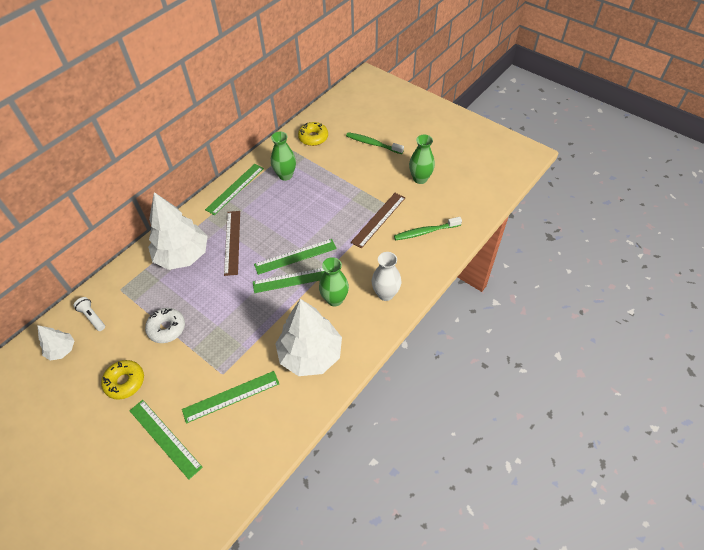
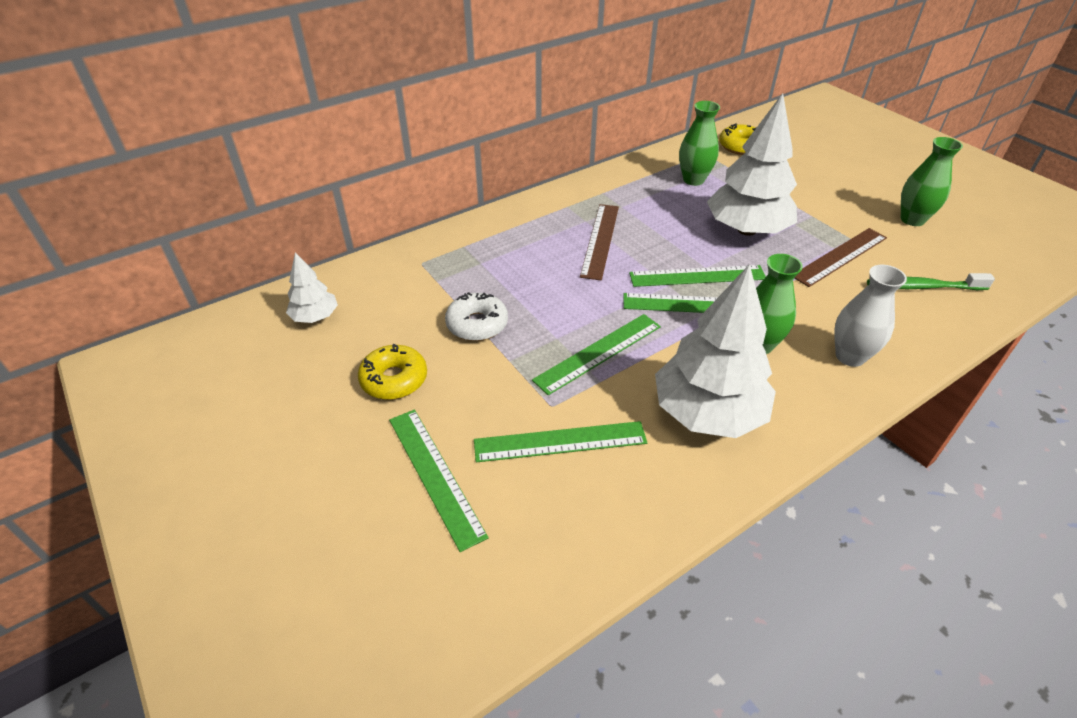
camera: 15 degrees right, 10 degrees down
(92, 317) = (372, 287): white flashlight -> none
(183, 255) = (523, 242): white tree -> white tree (747, 230)
(235, 188) = (615, 181): green ruler -> green ruler (598, 353)
(373, 144) = (834, 167): green toothbrush -> none

